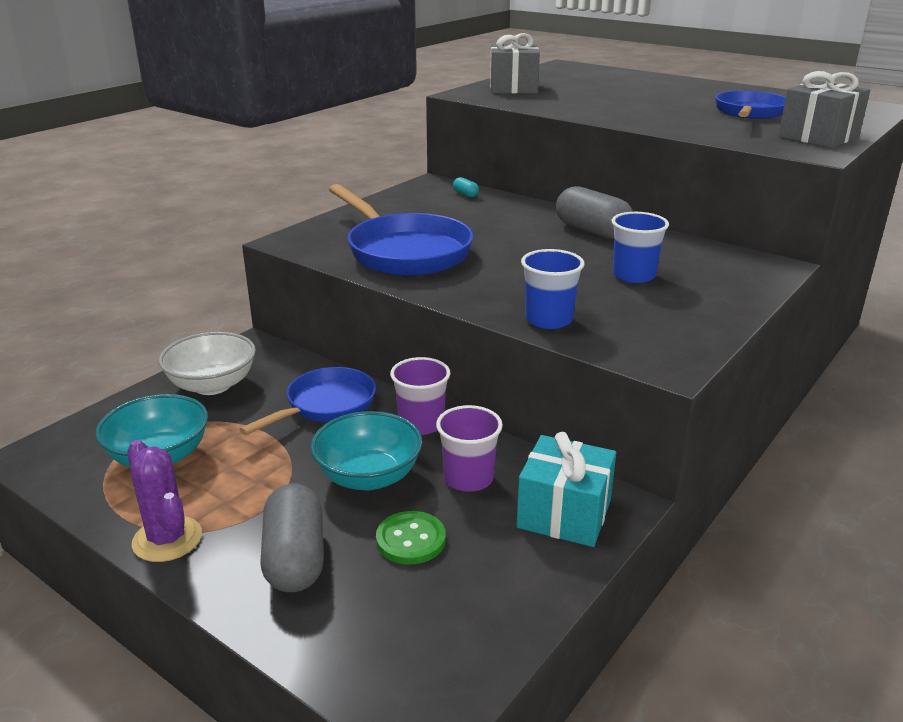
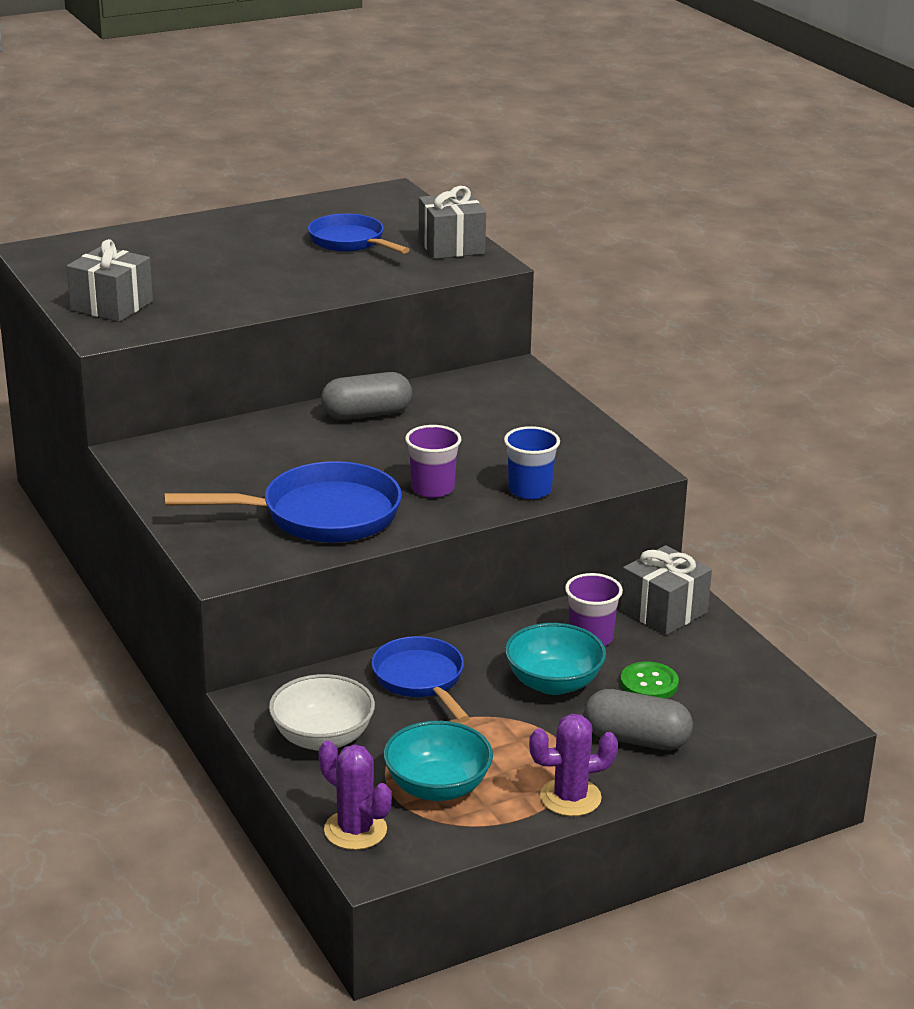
camera: 65 degrees left, 0 degrees up
(82, 434) = (355, 830): none -> purple cactus
(421, 424) = (494, 638): purple cup -> purple cup (432, 488)
(465, 194) = (193, 444): turquoise capsule -> none
(564, 514) = (664, 611): turquoise gift -> grey gift
(633, 275) = (481, 430): blue cup -> none

